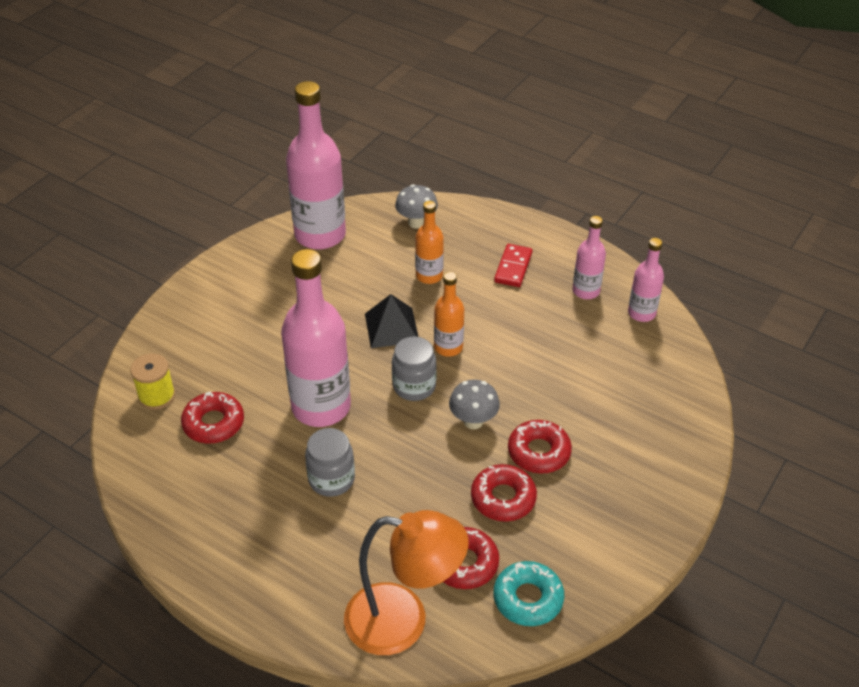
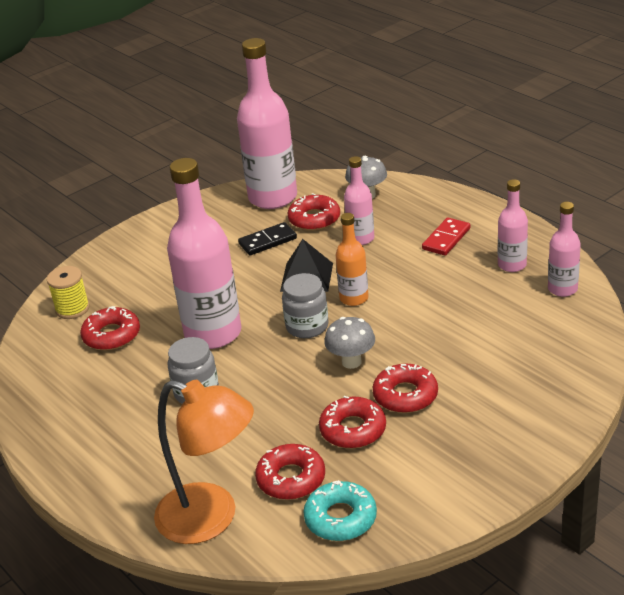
camera: 20 degrees right, 10 degrees down
(335, 289) = (267, 241): none -> black domino
(373, 257) = (314, 219): none -> red donut
(429, 276) = (361, 238): orange bottle -> pink bottle

